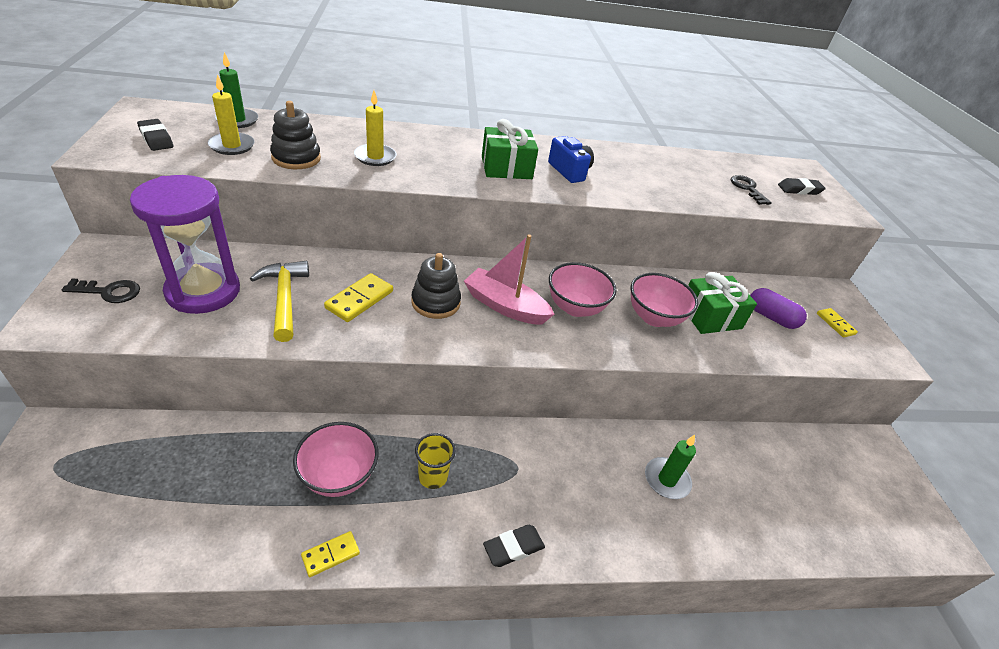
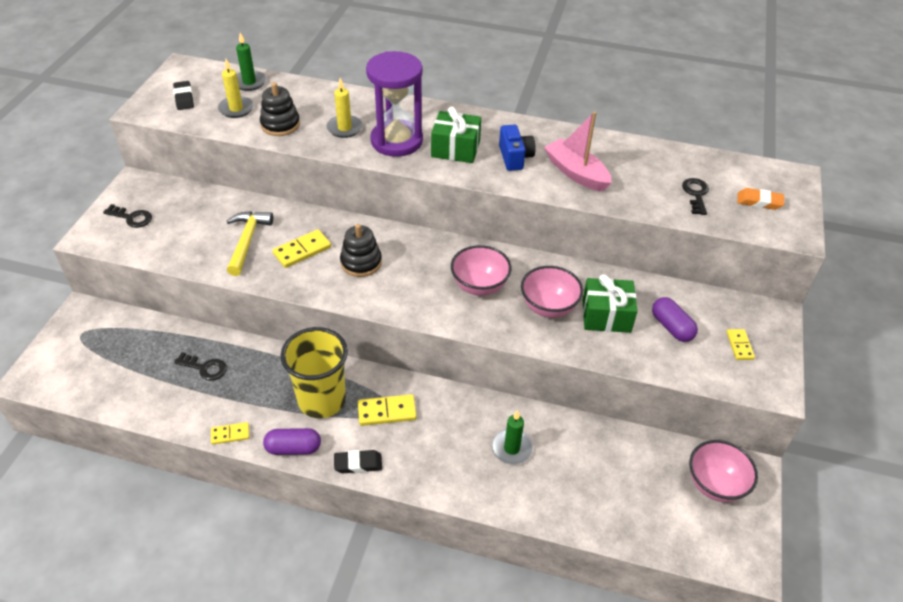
camera: 25 degrees right, 5 degrees up
(203, 291) = (193, 226): purple hourglass -> purple hourglass (396, 141)
(262, 471) = (205, 368): none -> black key
(339, 476) = (255, 384): pink bowl -> pink bowl (715, 484)
(424, 550) = (293, 448): none -> purple capsule
(433, 476) = (322, 400): yellow cup -> yellow cup, size x2.05
(505, 306) = (417, 274): pink boat -> pink boat (576, 173)
(515, 471) = (387, 411): none -> yellow domino
(799, 190) = (759, 202): black eraser -> orange eraser

